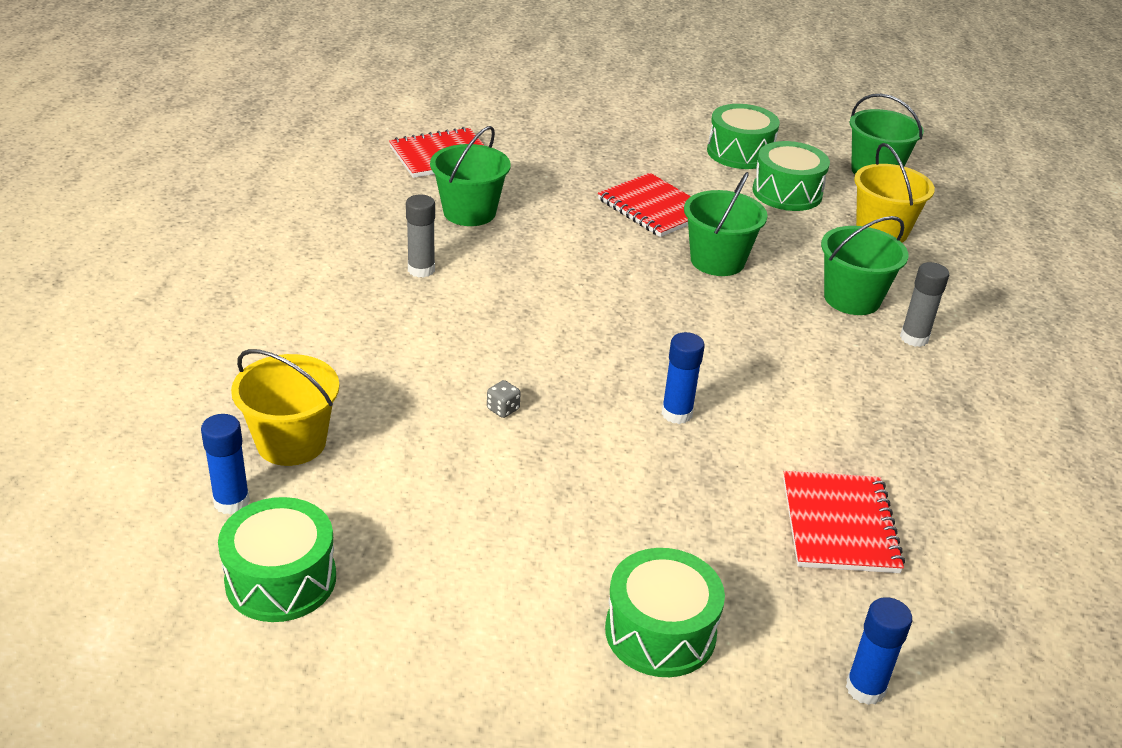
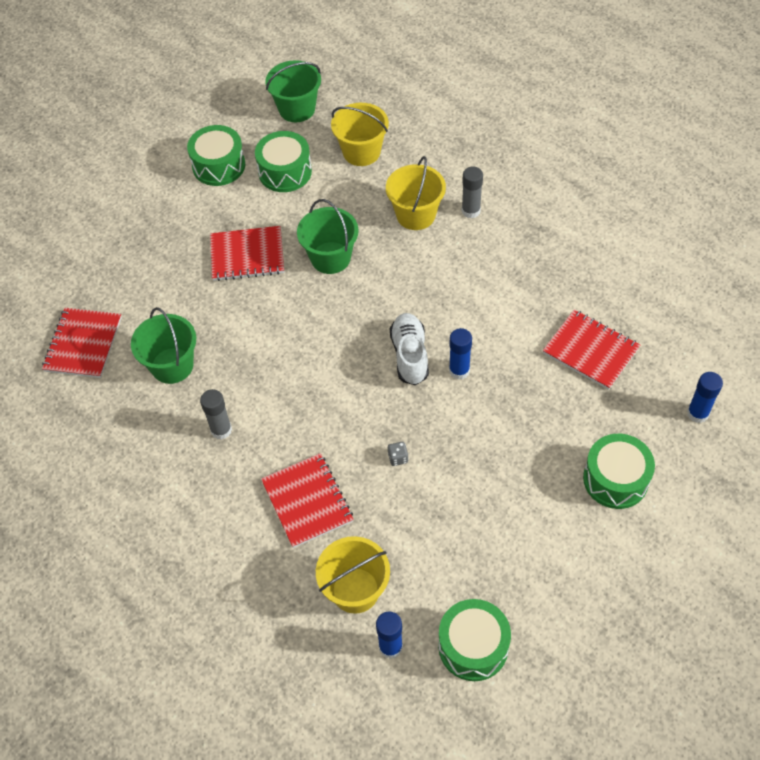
camera: 50 degrees left, 20 degrees up
(382, 361) = (307, 501): none -> red notebook
(654, 366) = (410, 355): none -> white shoe
(852, 299) = (416, 215): green bucket -> yellow bucket

